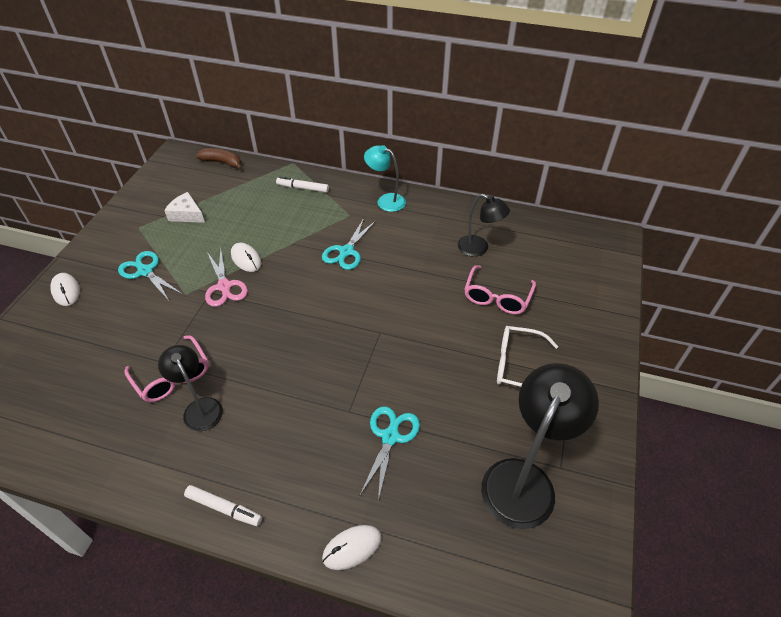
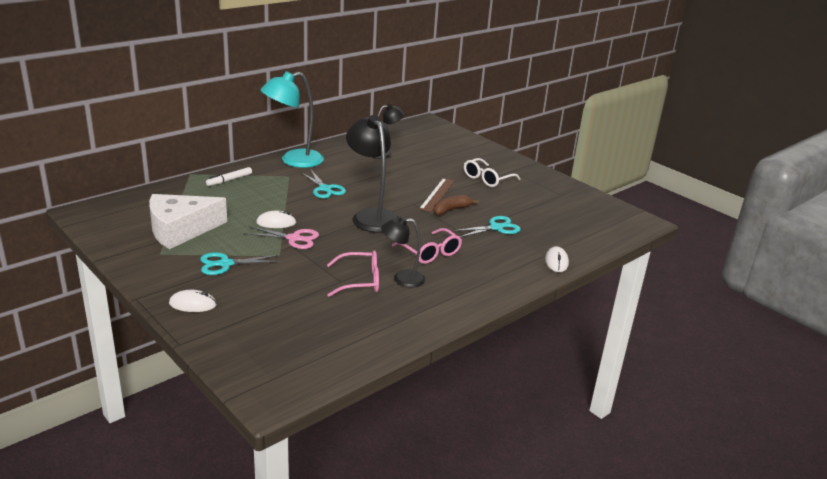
camera: 60 degrees left, 20 degrees down
(187, 214) = (180, 230): white cheese -> white cheese, size x1.99
(222, 163) = (136, 197): brown banana -> brown banana (451, 210)
(224, 508) = (492, 291): white marker -> none
(385, 200) = (293, 161): turquoise lamp -> turquoise lamp, size x1.71
(390, 437) = (496, 228): turquoise scissors -> turquoise scissors turned 105 degrees clockwise
(423, 340) = (437, 194): none -> brown ruler
(497, 297) = (431, 164): pink glasses -> pink glasses (430, 253)
(524, 479) = (559, 205): black lamp -> black lamp (371, 216)

